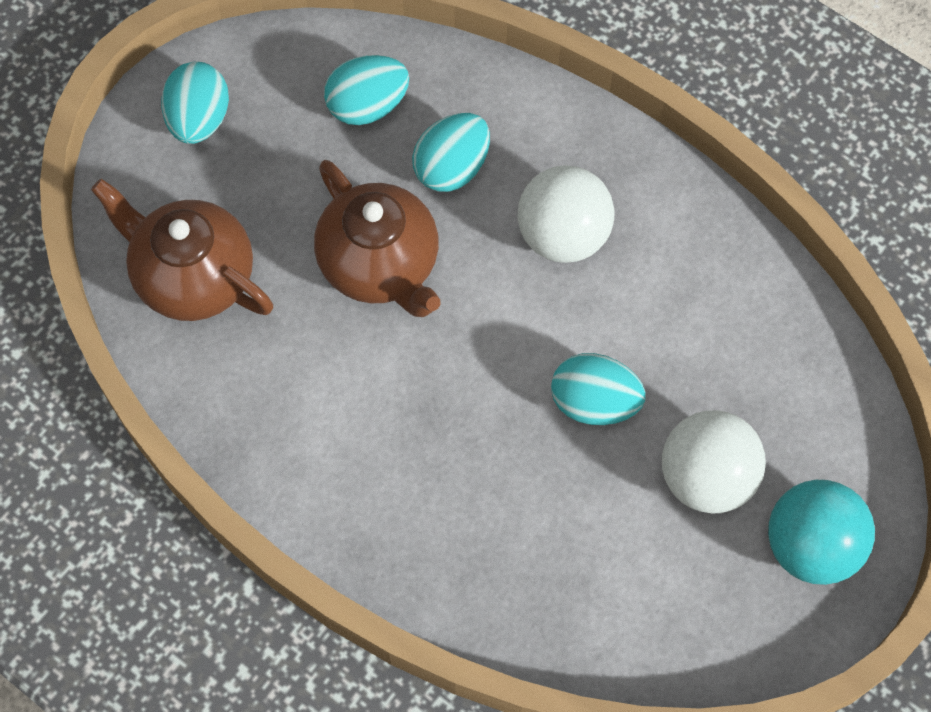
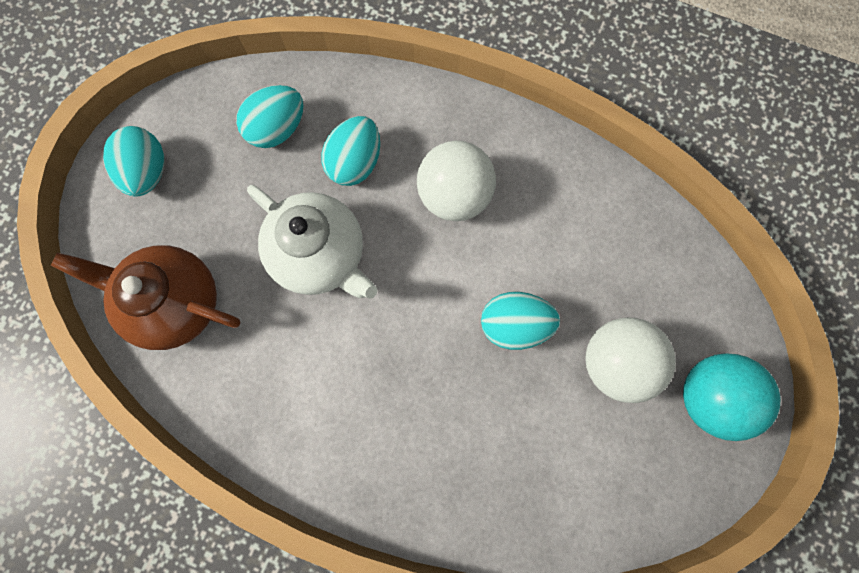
camera: 15 degrees left, 10 degrees up
(380, 264) = (320, 255): brown teapot -> white teapot

